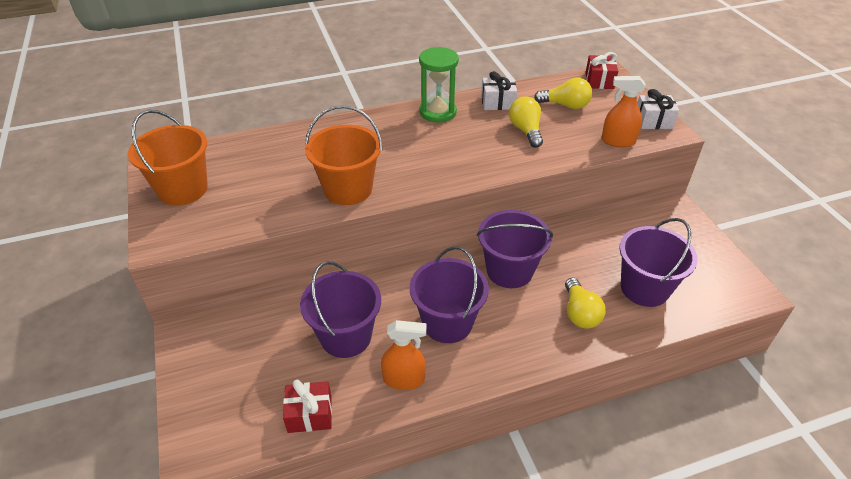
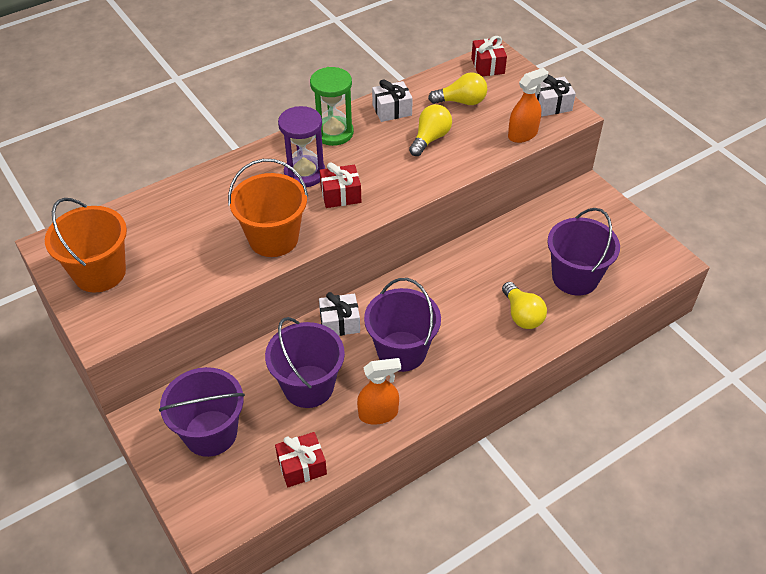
camera: 15 degrees left, 5 degrees up
(397, 284) = (340, 323): none -> white gift
(398, 140) = (304, 173): none -> purple hourglass
(425, 163) = (340, 195): none -> red gift
(509, 270) = (445, 286): purple bucket -> purple bucket (210, 433)
(526, 131) = (430, 139): yellow light bulb -> yellow light bulb turned 60 degrees clockwise
(617, 141) = (522, 134): orange spray bottle -> orange spray bottle turned 150 degrees clockwise

